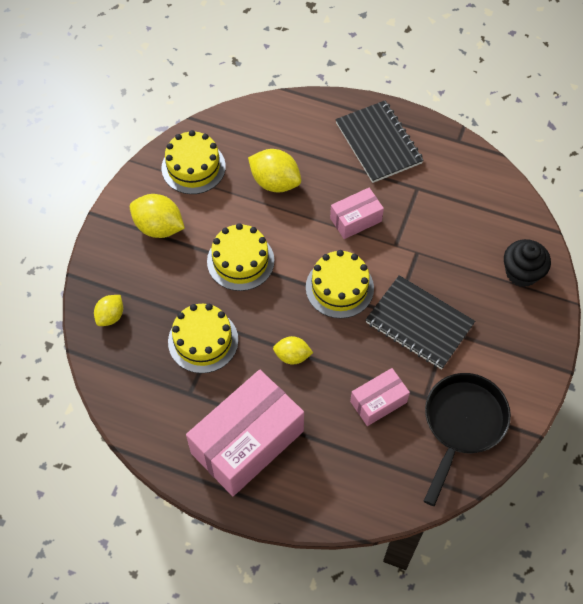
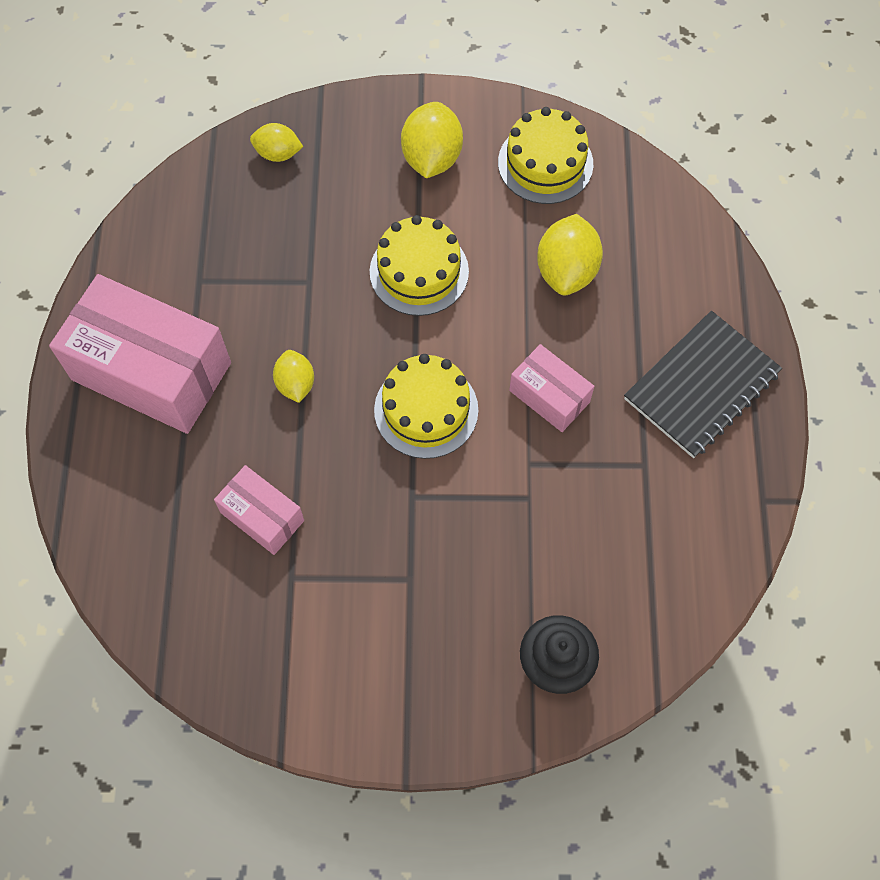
camera: 70 degrees right, 5 degrees up
(203, 341) = (280, 269): yellow cake -> none
(419, 323) = (407, 535): black notebook -> none
(462, 424) = (264, 642): black pan -> none

